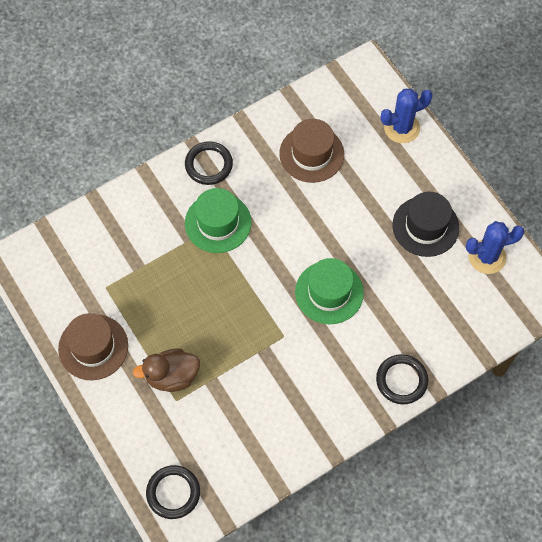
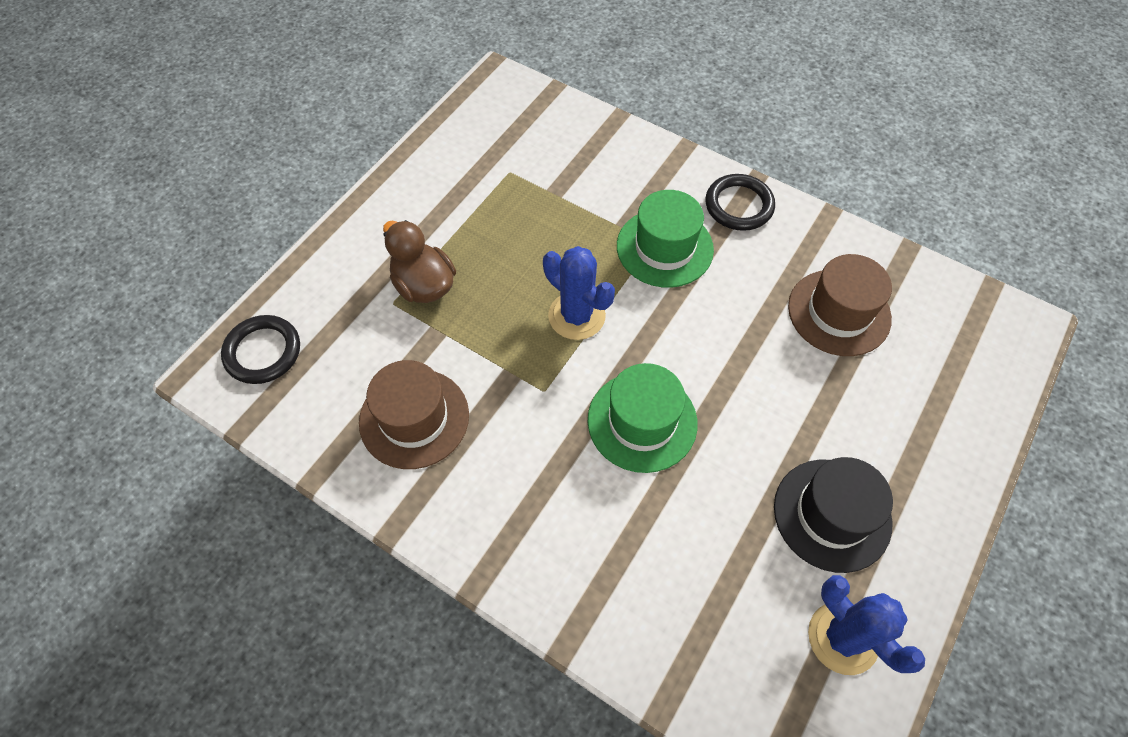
camera: 65 degrees right, 5 degrees down
(93, 347) = (426, 192): brown hat -> brown hat (414, 418)
(401, 128) = (969, 412): blue cactus -> blue cactus (576, 316)
(401, 380) = (553, 585): black ring -> none

